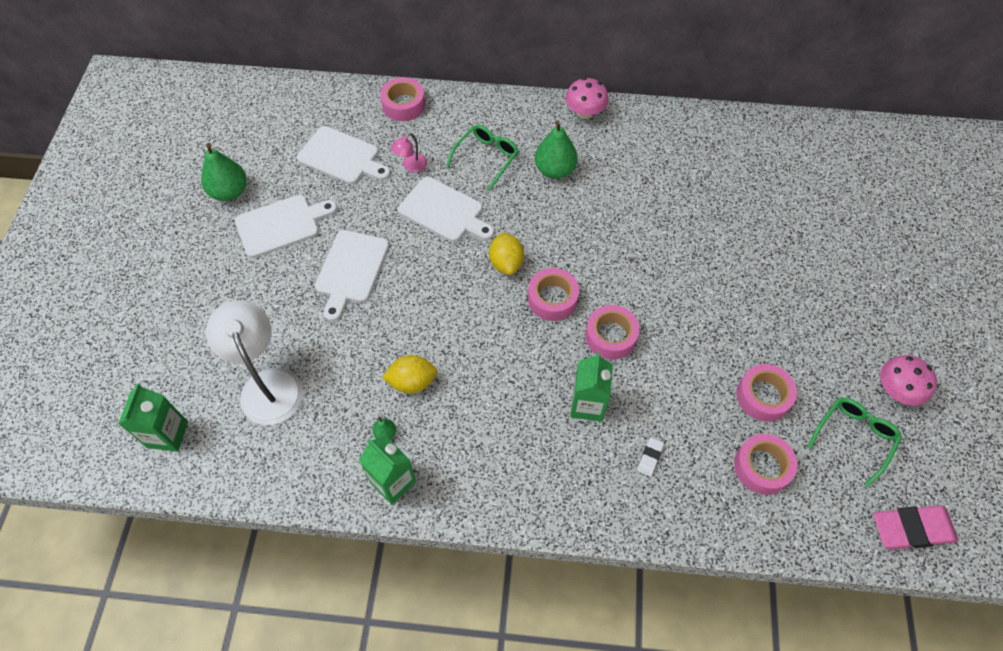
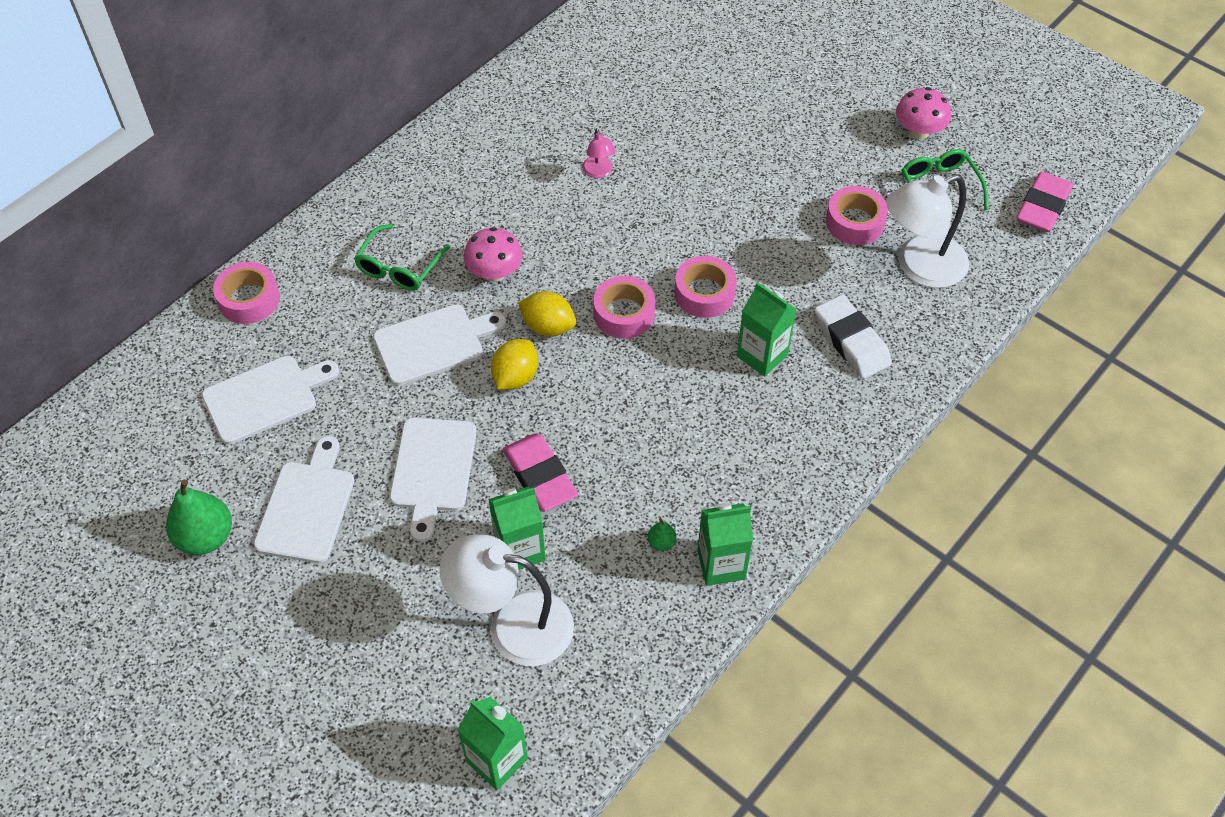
camera: 55 degrees left, 5 degrees down
(324, 354) = (520, 550): none -> green carton
(351, 270) = (432, 470): white cutting board -> white cutting board turned 45 degrees clockwise
(387, 330) = (540, 476): none -> pink eraser
(411, 166) = (344, 340): pink lamp -> pink lamp (599, 172)
(412, 382) = (620, 487): yellow lemon -> yellow lemon (515, 377)
(486, 158) = (399, 267): green glasses -> green glasses turned 135 degrees counterclockwise
(554, 170) = (471, 220): green pear -> none
(585, 113) = (422, 152): pink mushroom -> pink mushroom (495, 273)
(649, 458) = (851, 341): white eraser -> white eraser, size x2.16
(762, 467) = (919, 267): pink tape -> white lamp

